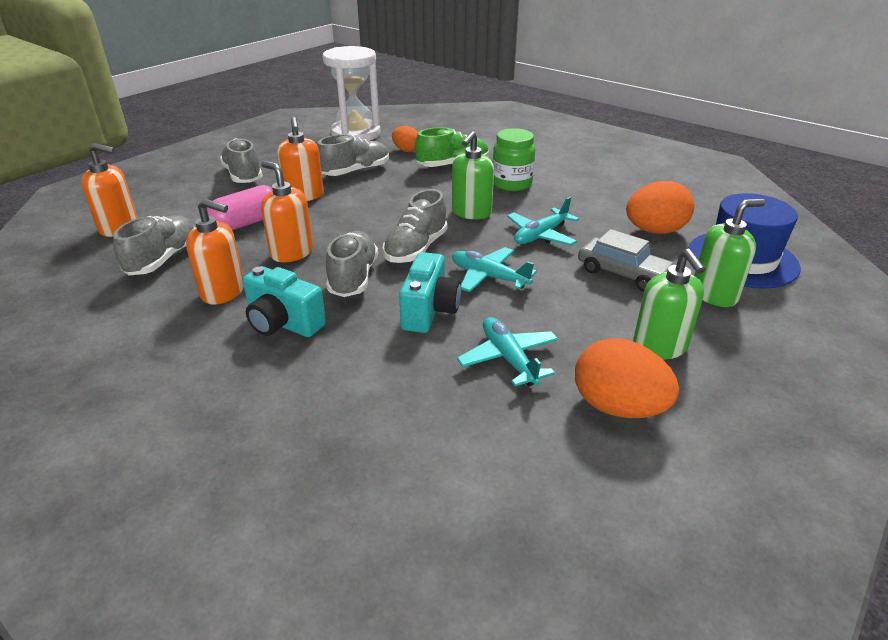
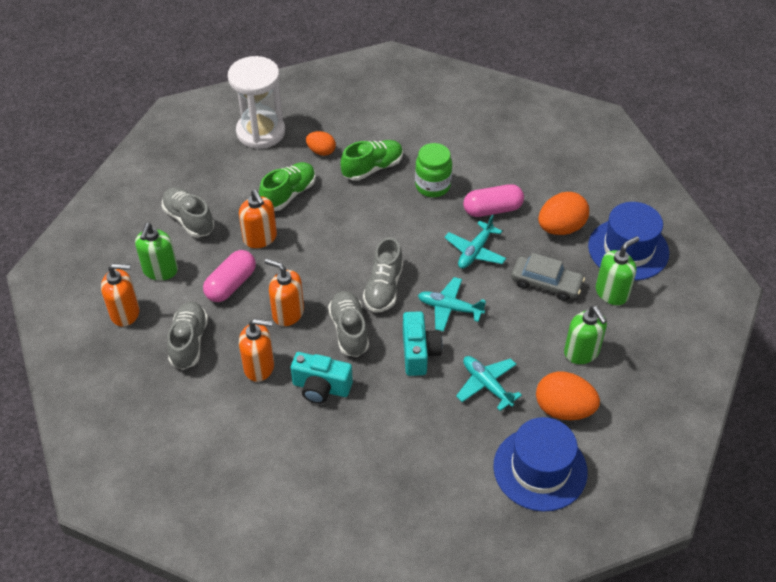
camera: 15 degrees left, 15 degrees up
(355, 172) = (289, 194): grey shoe -> green shoe
(471, 213) = (411, 233): green soap dispenser -> green soap dispenser (160, 270)
(558, 479) = (540, 469): none -> blue hat
(574, 207) = (492, 209): none -> pink capsule

